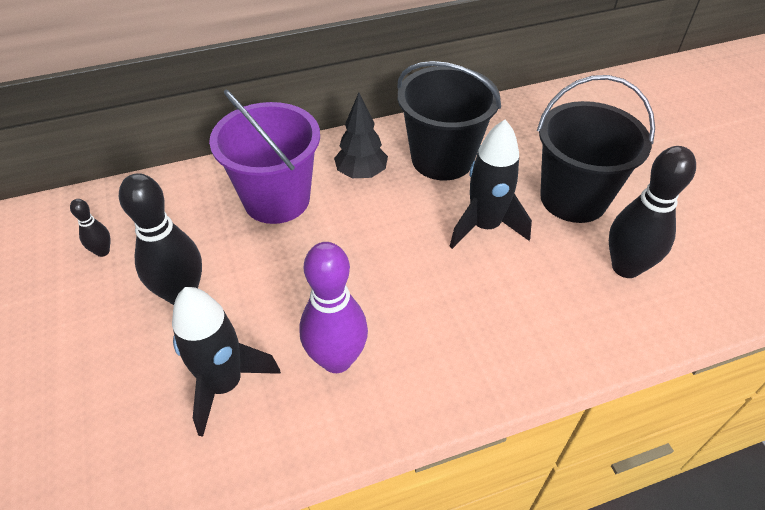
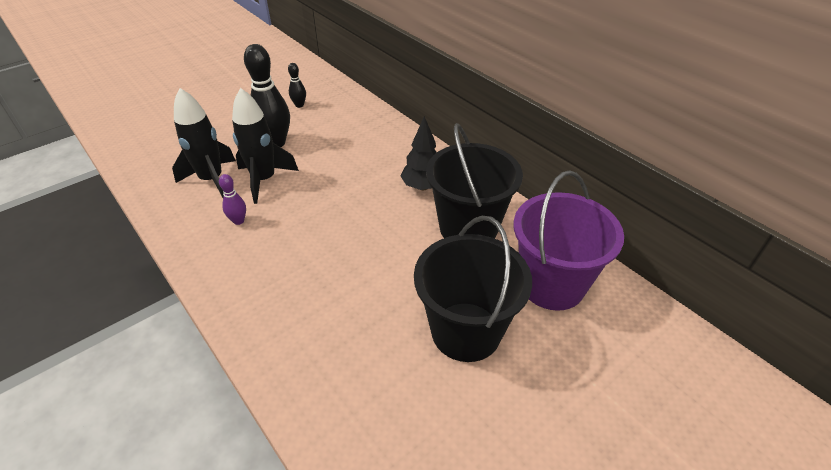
camera: 70 degrees right, 5 degrees down
(276, 199) = (373, 154): purple bucket -> purple bucket (551, 284)
(336, 359) = (238, 221): purple bowling pin -> purple bowling pin, size x0.48
(485, 226) = (397, 272): black rocket -> black rocket (264, 180)
(626, 267) = (387, 388): black bowling pin -> none

